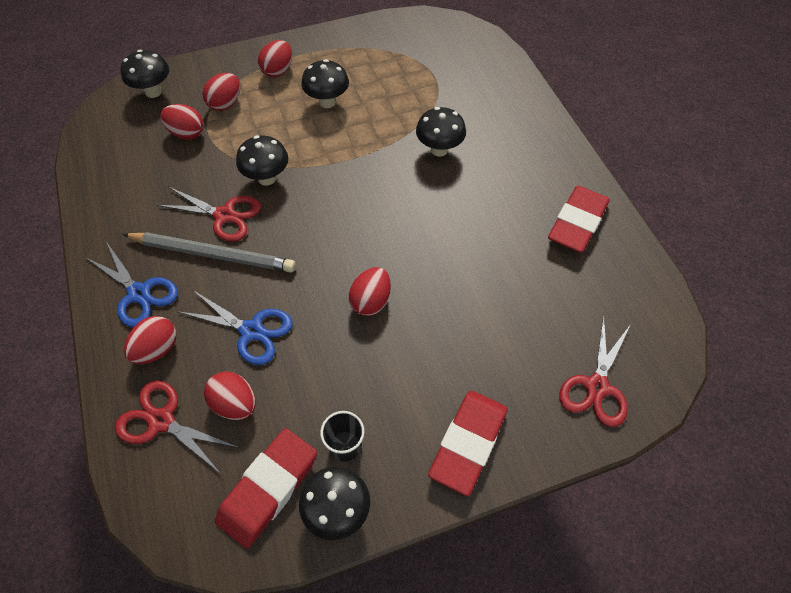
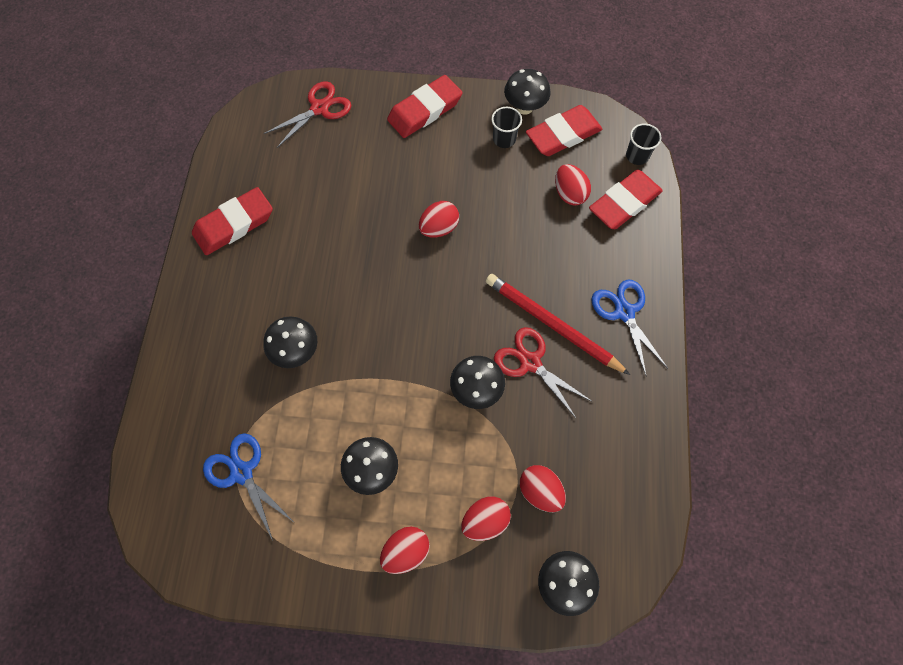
camera: 155 degrees left, 10 degrees up
(156, 500) = (637, 156): none -> black cup
(157, 349) = (618, 257): red egg -> none
(161, 420) = (624, 203): red scissors -> red eraser
(213, 254) = (552, 325): grey pencil -> red pencil
(252, 331) = (540, 242): blue scissors -> blue scissors (241, 472)

